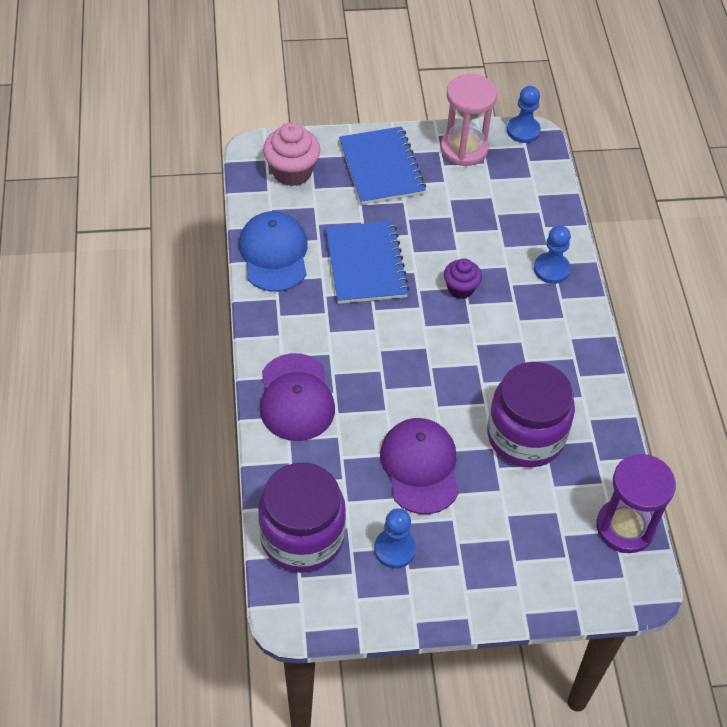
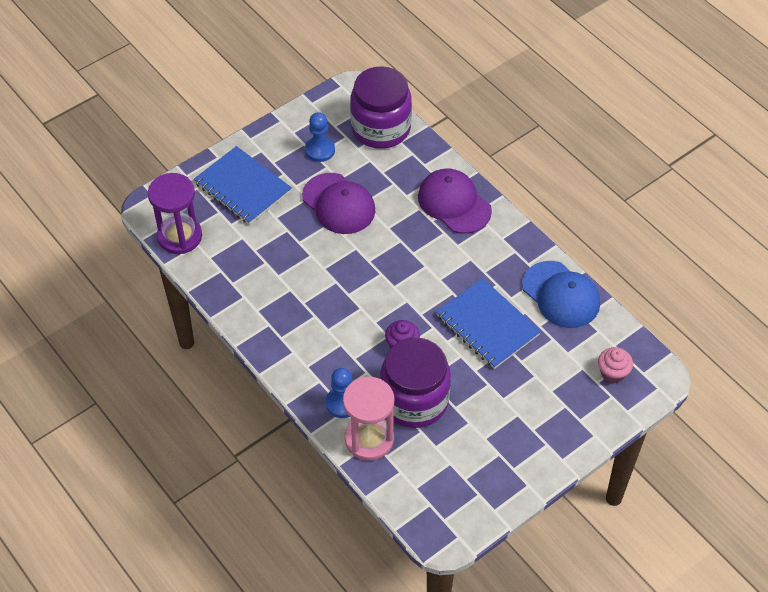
camera: 150 degrees right, 0 degrees up
(292, 172) = (612, 373): pink cupcake -> pink cupcake, size x0.63
(381, 168) = (546, 420): blue notebook -> blue notebook (242, 187)
(464, 149) = (494, 483): pink hourglass -> pink hourglass (369, 439)
(523, 131) = (457, 536): blue pawn -> none
(525, 436) = (281, 260): purple jar -> purple jar (414, 400)

